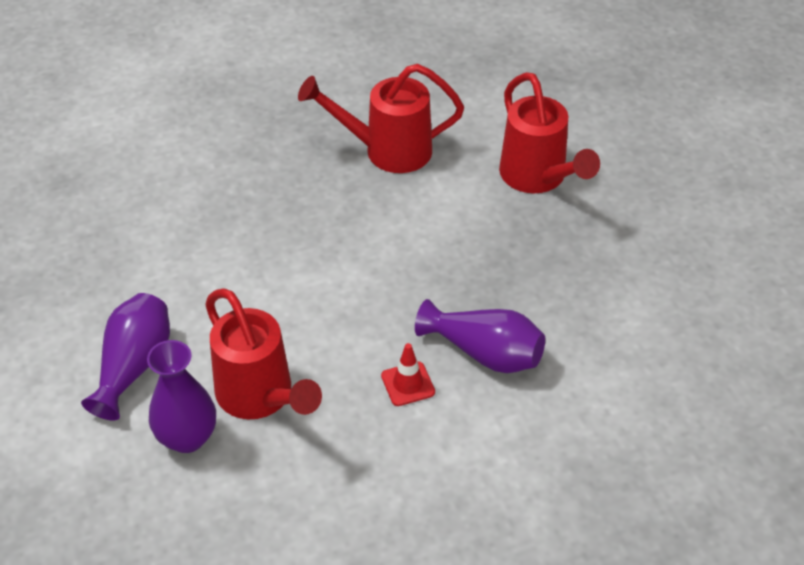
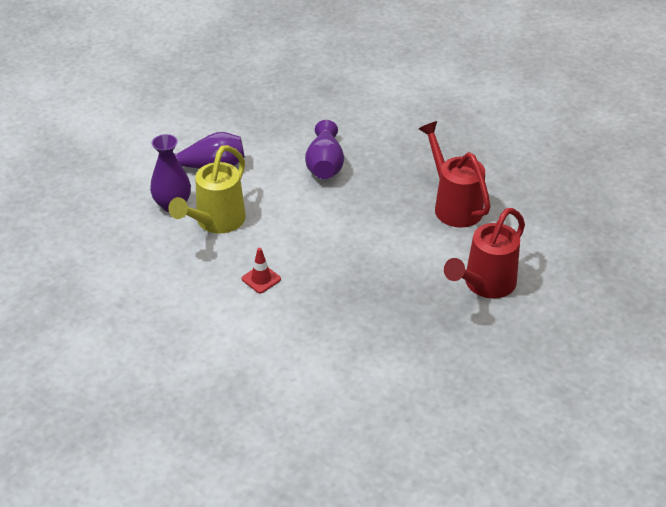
camera: 65 degrees right, 5 degrees down
(260, 397) = (216, 222): red watering can -> yellow watering can
(484, 353) = (307, 306): purple vase -> purple vase (325, 165)

